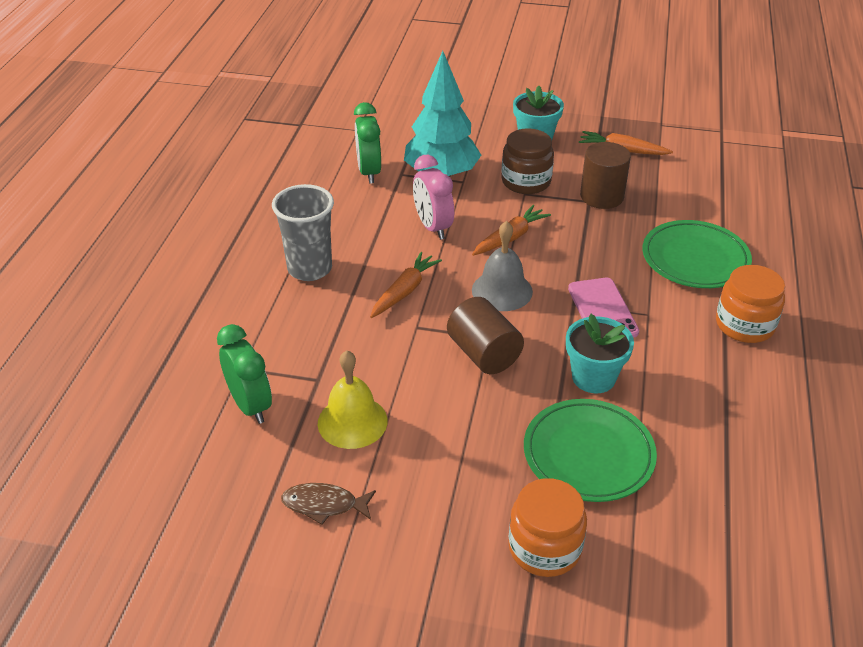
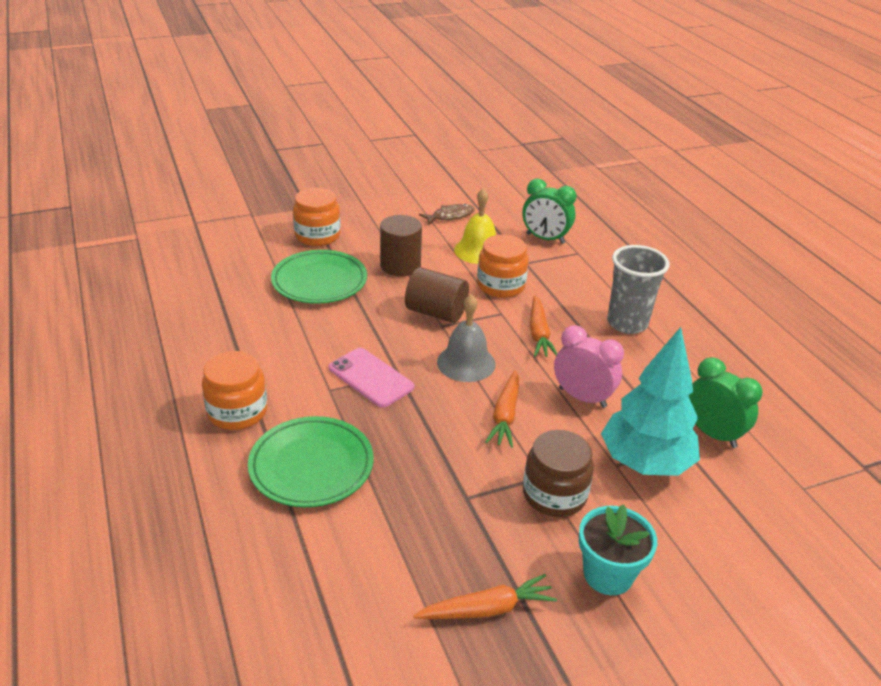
camera: 145 degrees right, 5 degrees down
(381, 359) = (501, 286): none -> orange jar
(593, 377) = (345, 325): turquoise flower pot -> none
(602, 196) = (457, 511): brown cylinder -> brown cylinder (400, 265)

